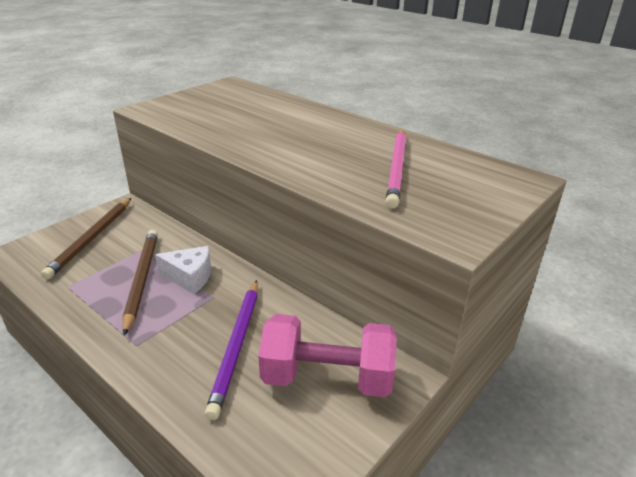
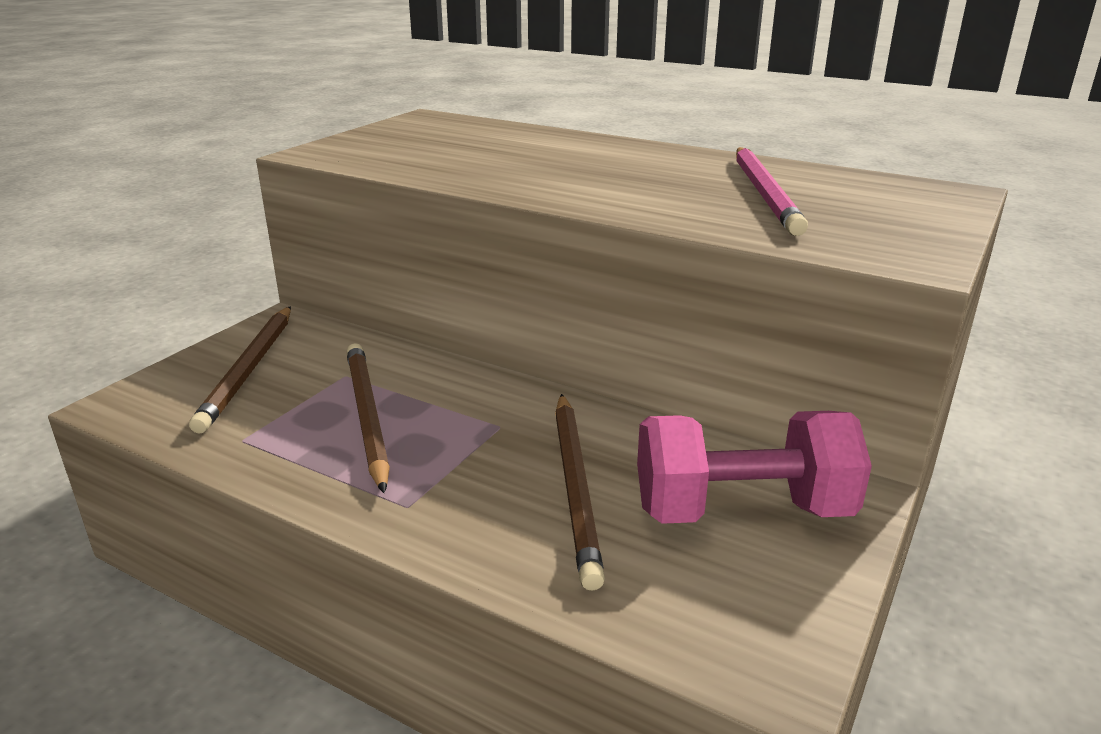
camera: 10 degrees left, 5 degrees down
(190, 277) = (446, 404): white cheese -> none
(237, 346) = (576, 487): purple pencil -> brown pencil

